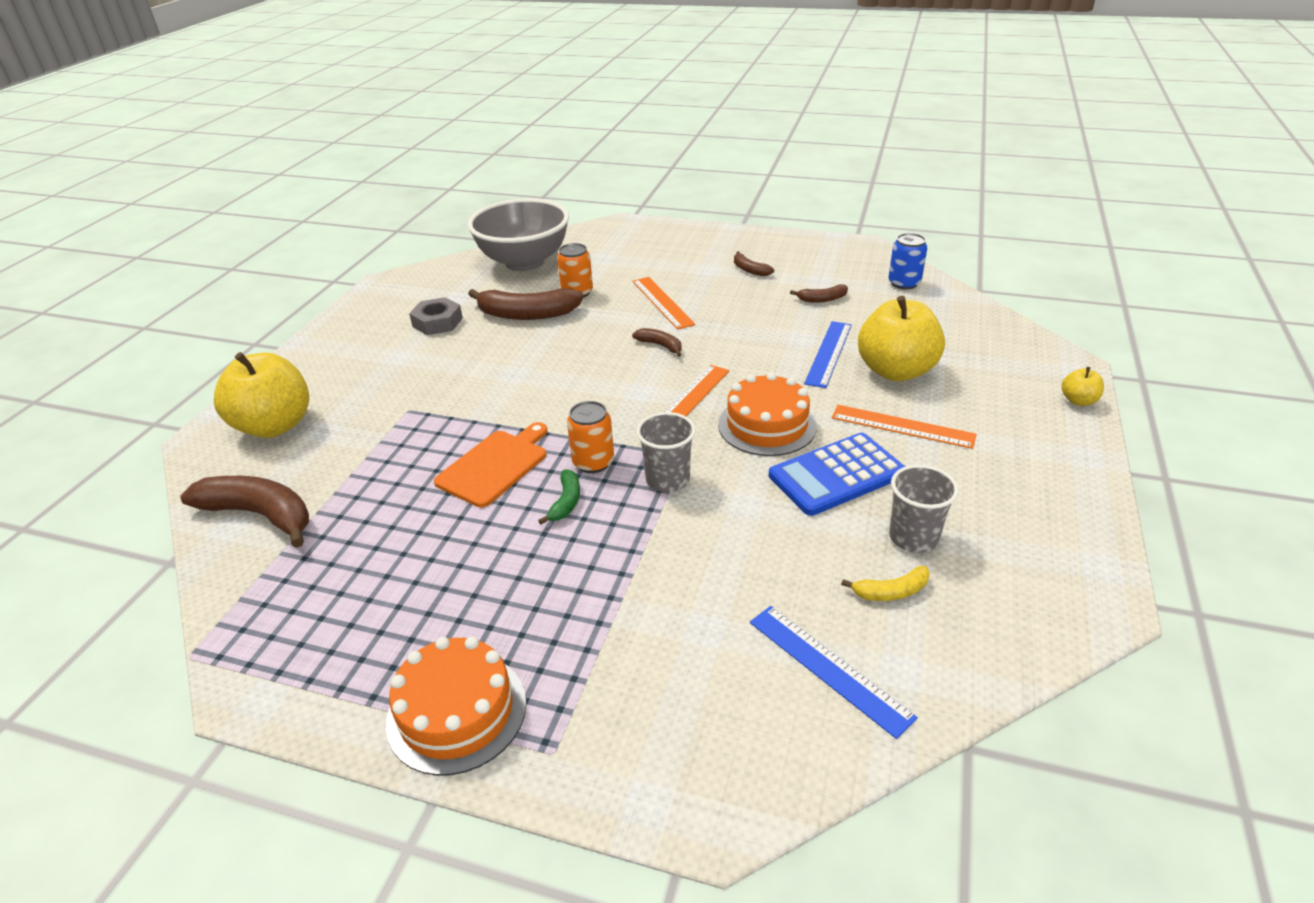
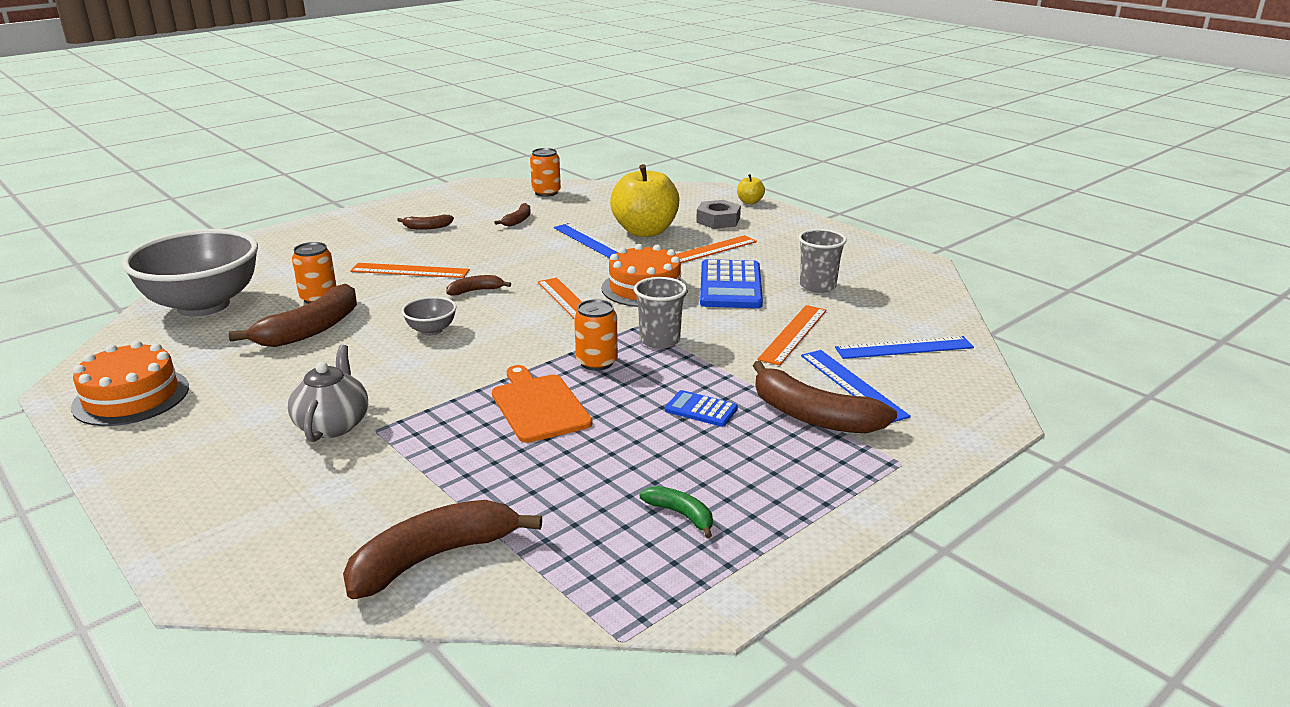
camera: 60 degrees left, 10 degrees down
(275, 425) = (264, 521): yellow apple -> none
(404, 390) = (333, 425): none -> grey teapot
(437, 322) = (230, 377): grey nut -> grey nut (718, 220)
(457, 712) = (830, 495): orange cake -> orange cake (131, 397)
(557, 560) = (701, 409): none -> blue calculator
(566, 502) = (634, 387): green banana -> green banana (681, 515)
(573, 360) = (431, 330): none -> grey bowl
(601, 644) = (813, 416): none -> brown banana
(694, 652) = (852, 385): none -> blue ruler
(771, 563) = (793, 334): none -> orange ruler
(891, 592) = (858, 309): yellow banana -> none
(904, 283) = (546, 192): blue can -> orange can

